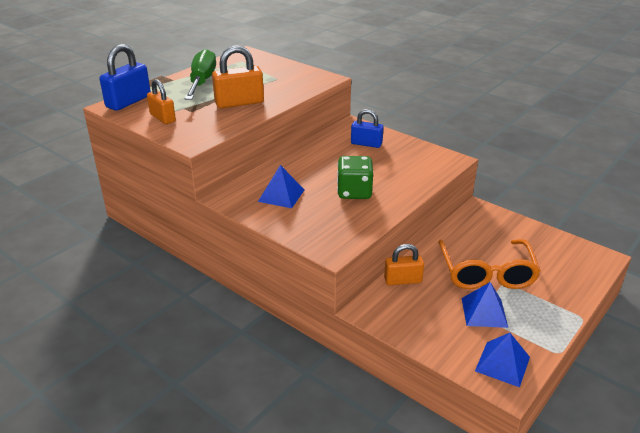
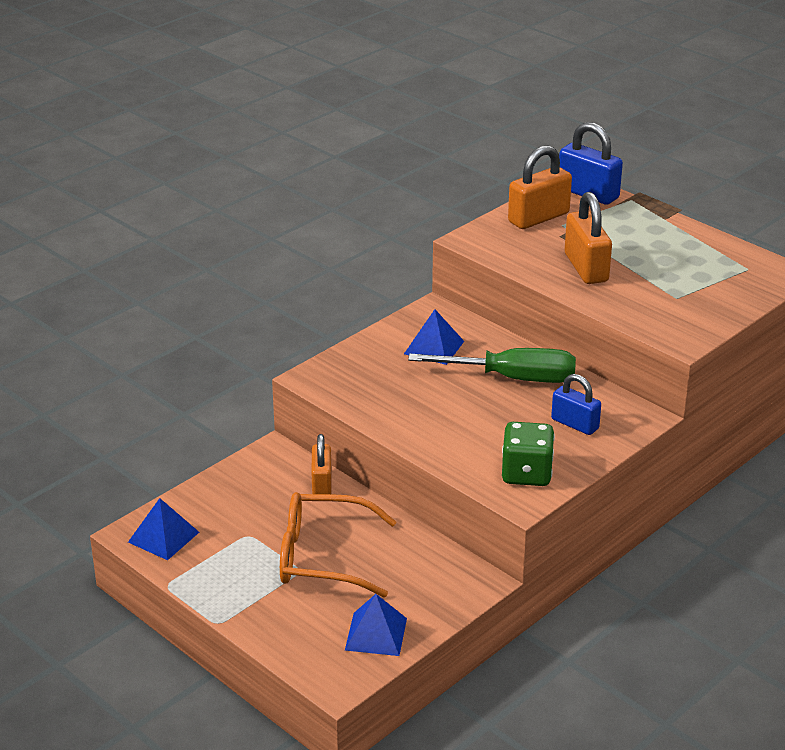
camera: 95 degrees right, 0 degrees up
(162, 118) = (538, 218): orange padlock -> orange padlock, size x1.51
(202, 81) = (660, 239): green screwdriver -> green screwdriver (514, 378)
(354, 192) = (435, 402): green dice -> green dice (526, 473)
(366, 144) = (575, 424): blue padlock -> blue padlock turned 75 degrees counterclockwise
(484, 312) = (249, 540): blue pyramid -> blue pyramid (376, 634)

